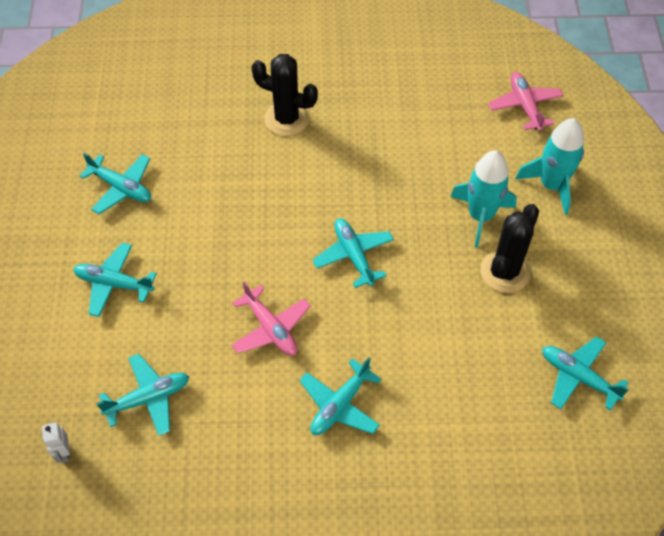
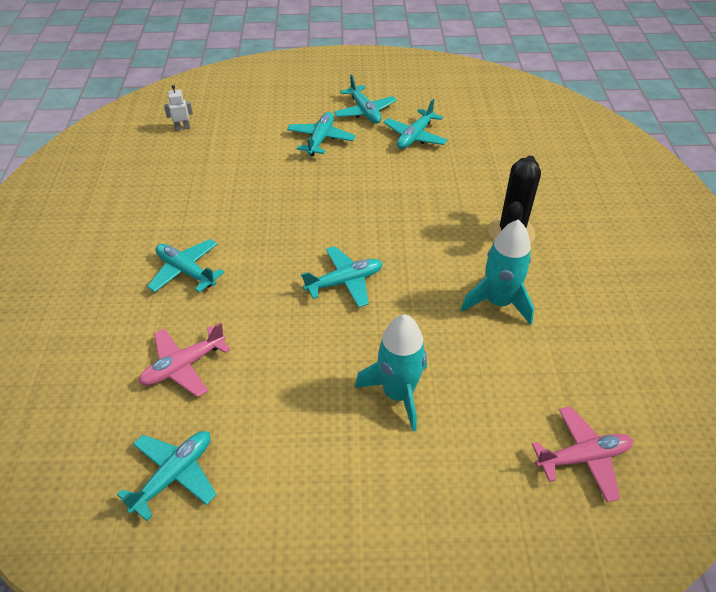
camera: 90 degrees right, 10 degrees down
(148, 398) = (216, 163): turquoise plane -> turquoise plane (365, 111)
(271, 328) = (269, 226): pink plane -> pink plane (183, 366)
(505, 271) = (320, 412): black cactus -> none
(551, 185) = (451, 477): turquoise rocket -> turquoise rocket (498, 302)

